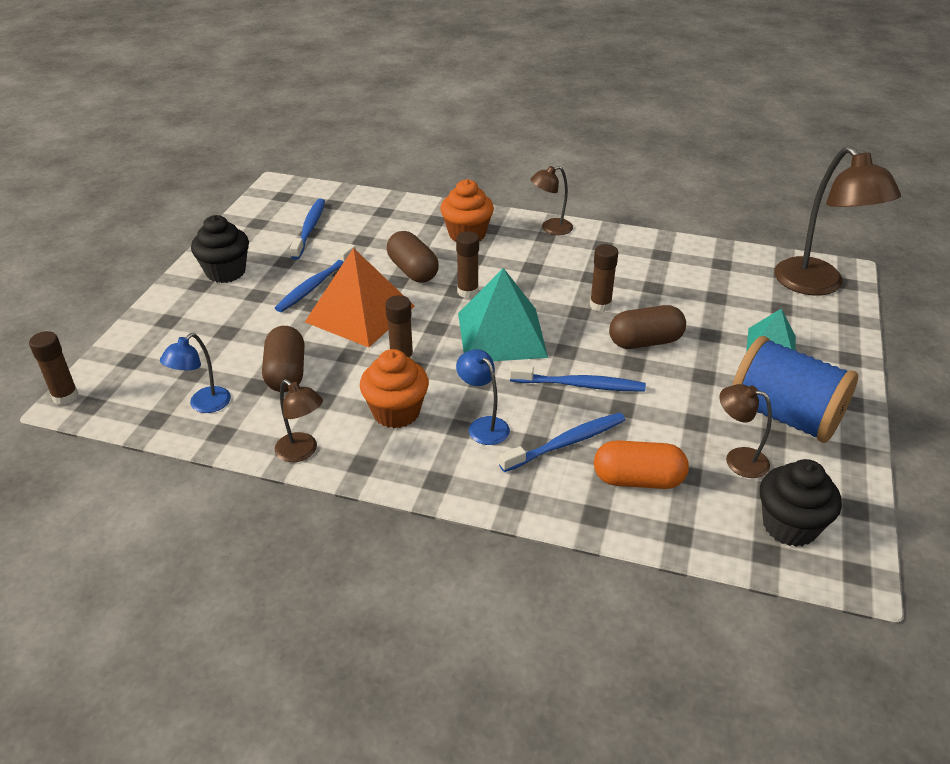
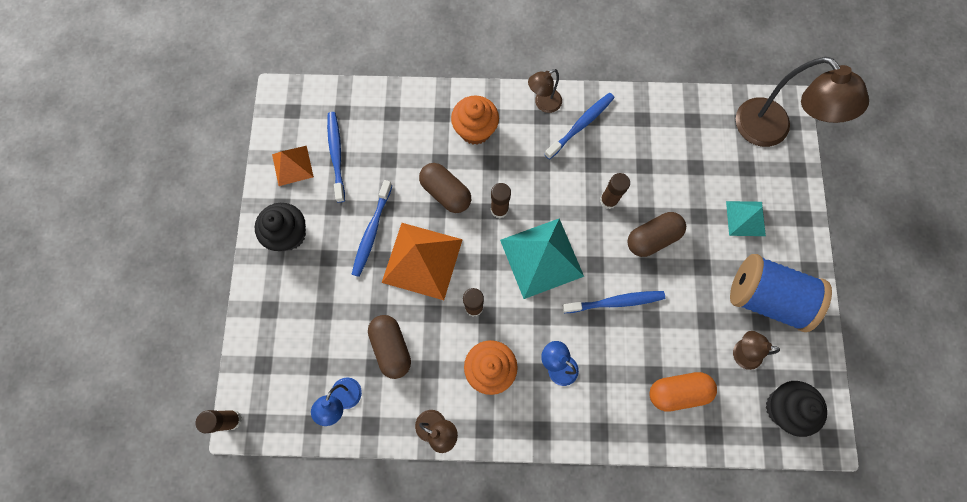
camera: 15 degrees left, 35 degrees up
(260, 228) = (292, 165): none -> orange pyramid
(566, 443) = (620, 368): blue toothbrush -> blue toothbrush (581, 125)

